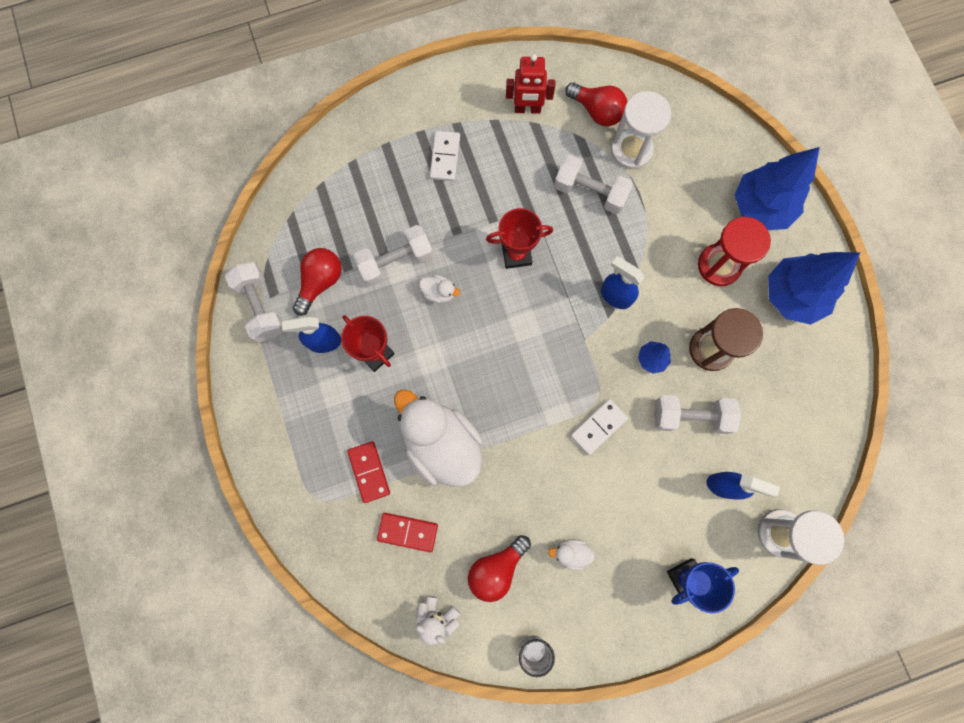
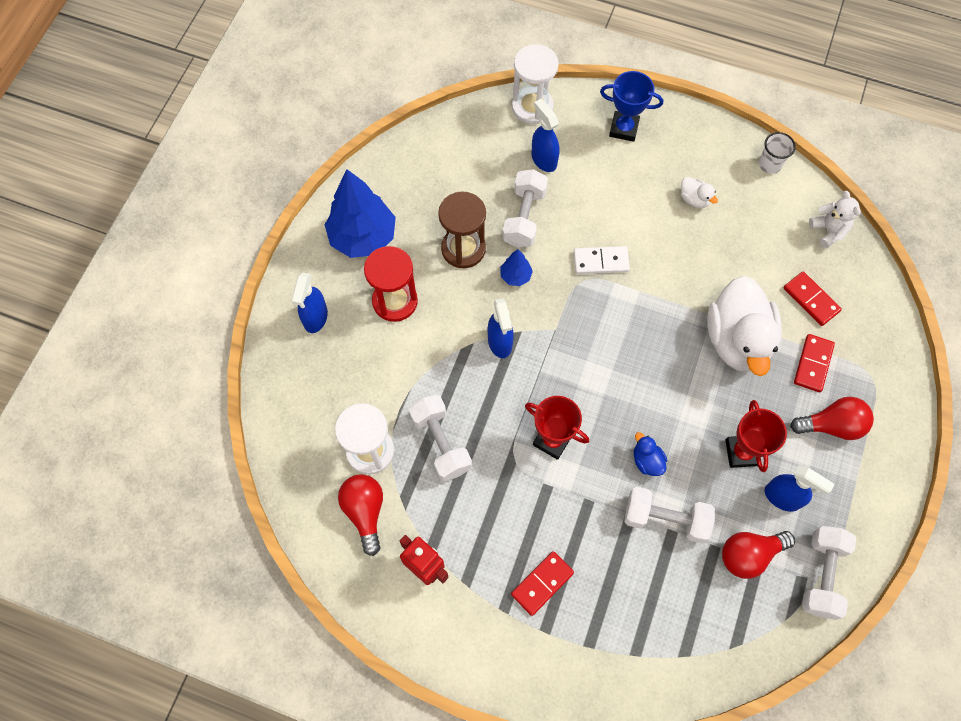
camera: 140 degrees left, 10 degrees down
(439, 292) = (647, 461): white duck -> blue duck
(445, 157) = (542, 583): white domino -> red domino
(496, 568) = (758, 228): red light bulb -> red light bulb (832, 425)
(690, 416) = (524, 217): white dumbbell -> white dumbbell turned 60 degrees clockwise
(760, 207) = (315, 318): blue tree -> blue spray bottle

